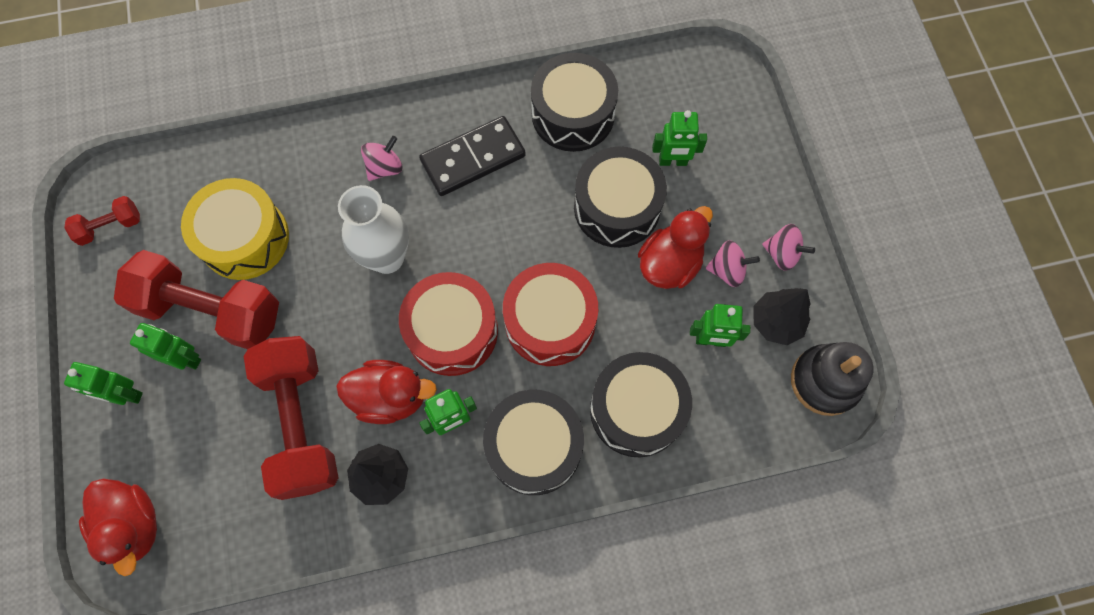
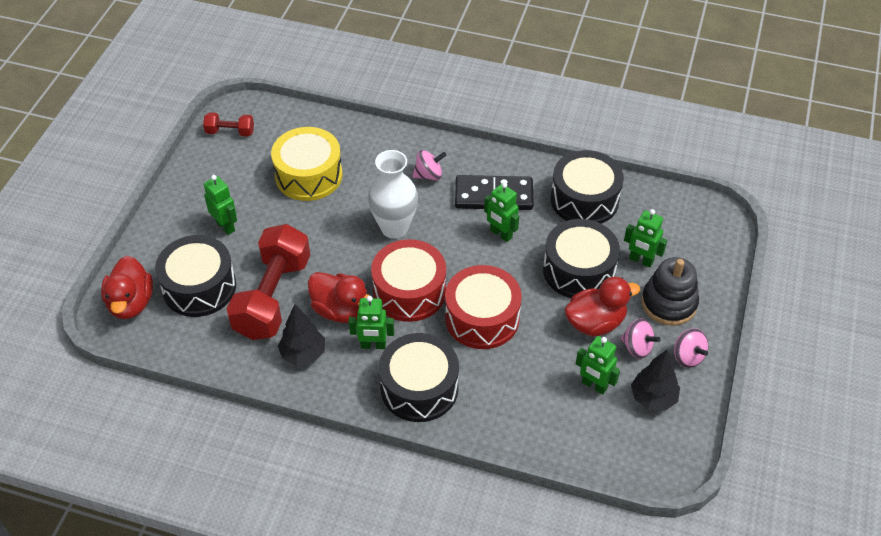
camera: 30 degrees right, 20 degrees down
(126, 395) = (176, 229): green robot -> green robot (500, 234)
(211, 310) = (260, 206): red dumbbell -> none
(636, 410) = (508, 402): black drum -> black drum (199, 287)
(825, 381) = (667, 454): black stacking toy -> black stacking toy (669, 303)

